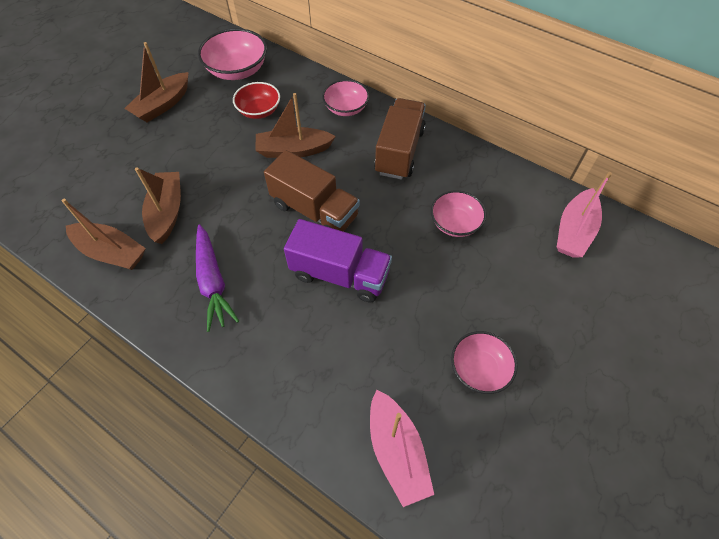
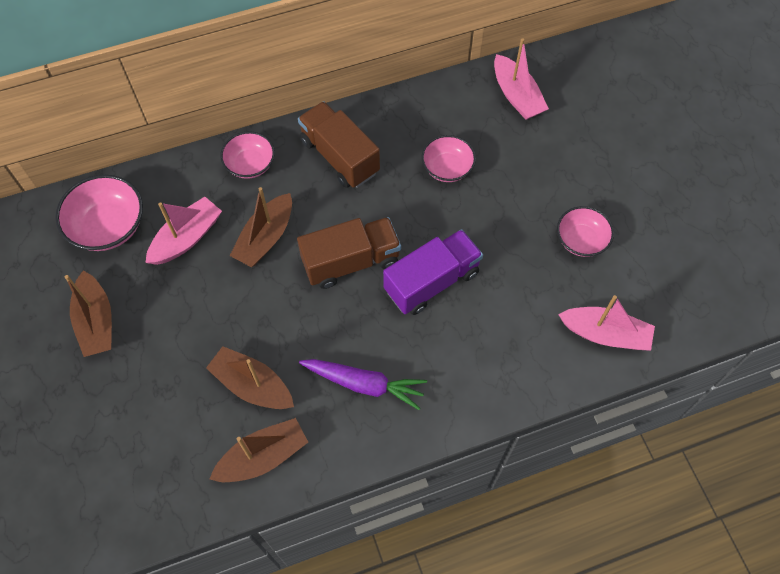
camera: 55 degrees left, 5 degrees up
(259, 111) = (186, 238): red bowl -> pink boat

